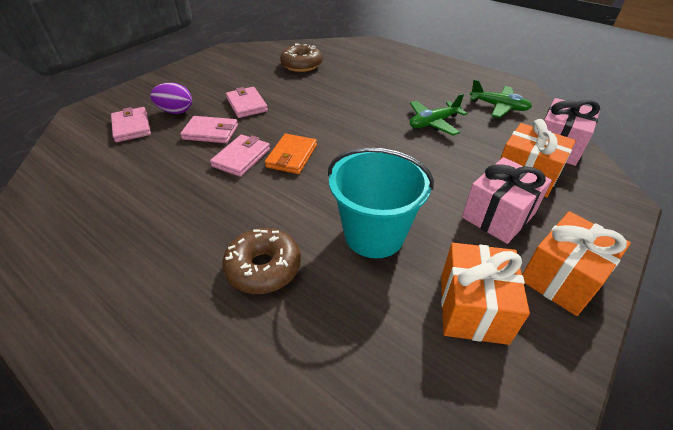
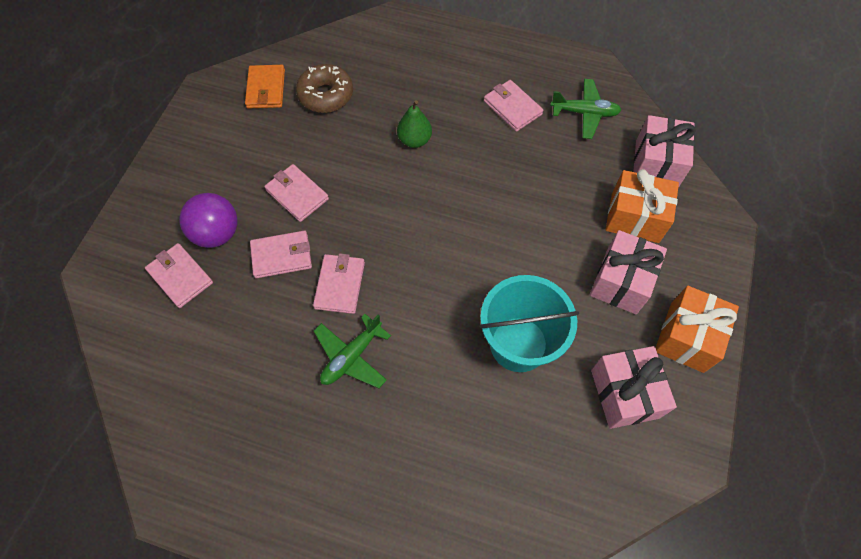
camera: 20 degrees left, 20 degrees up
(176, 111) = (217, 233): purple egg -> purple ball
(263, 268) = (436, 416): brown donut -> none
(291, 156) = (393, 265): orange wallet -> orange wallet (266, 89)
(351, 95) = (414, 140): none -> green pear
(433, 123) = (523, 163): green plane -> green plane (351, 356)
(438, 94) = (512, 107): none -> pink wallet
(473, 308) = (624, 394): orange gift -> pink gift

